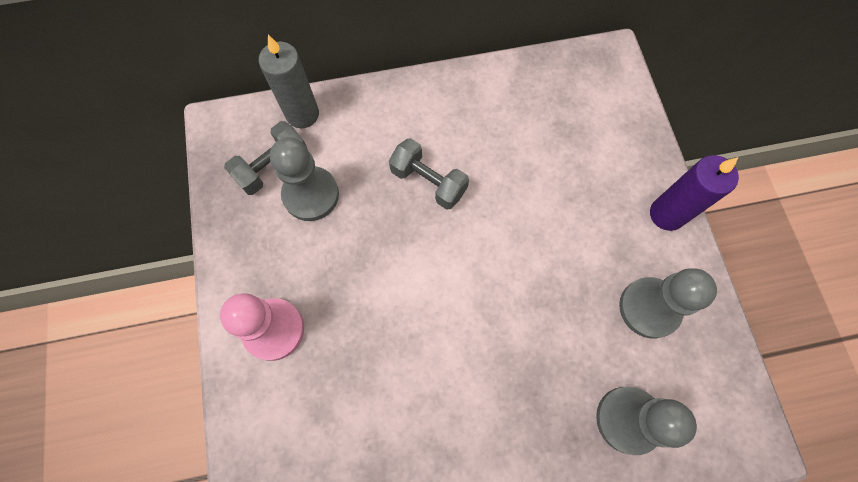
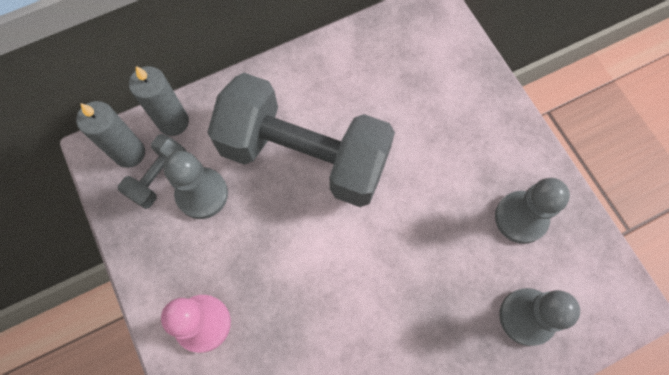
camera: 15 degrees left, 0 degrees up
(249, 135) = (129, 153): none -> grey candle
(428, 182) = (304, 156): grey dumbbell -> grey dumbbell, size x2.34
(667, 214) = (515, 133): purple candle -> none

